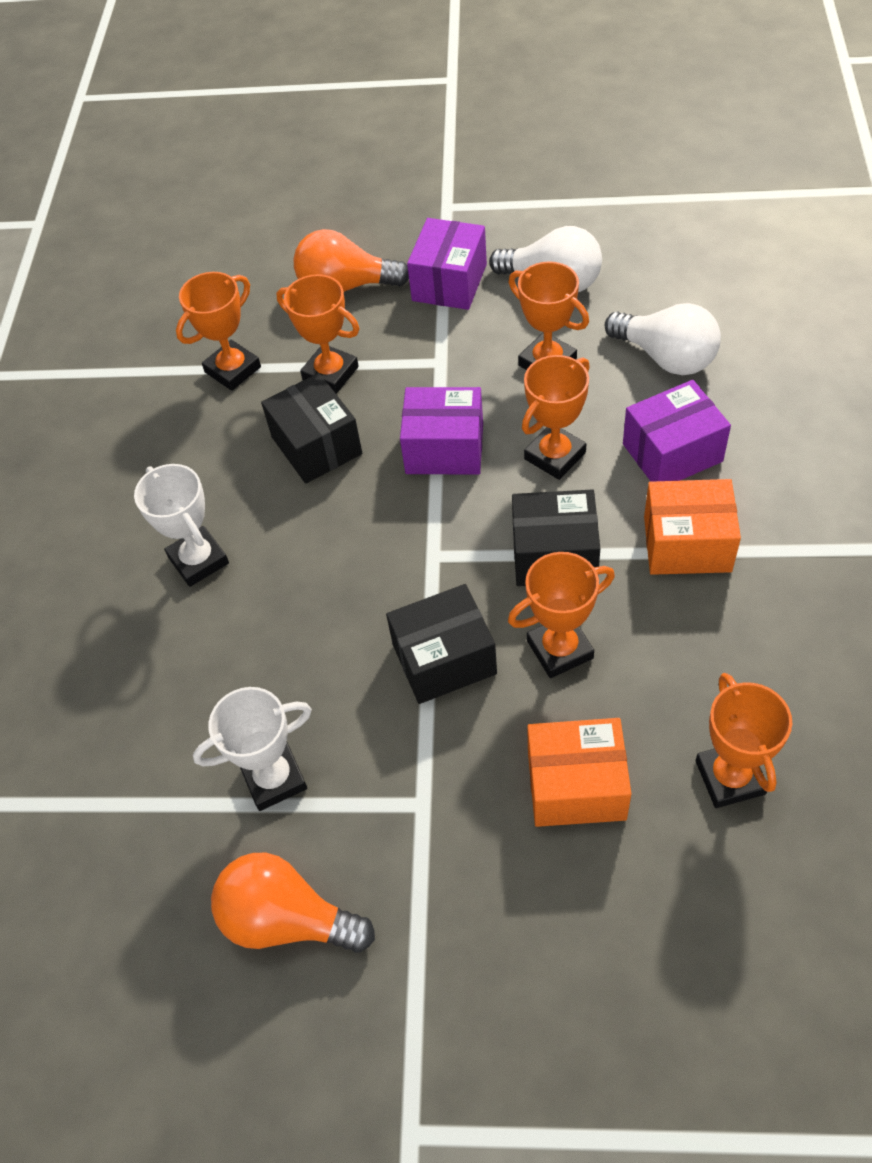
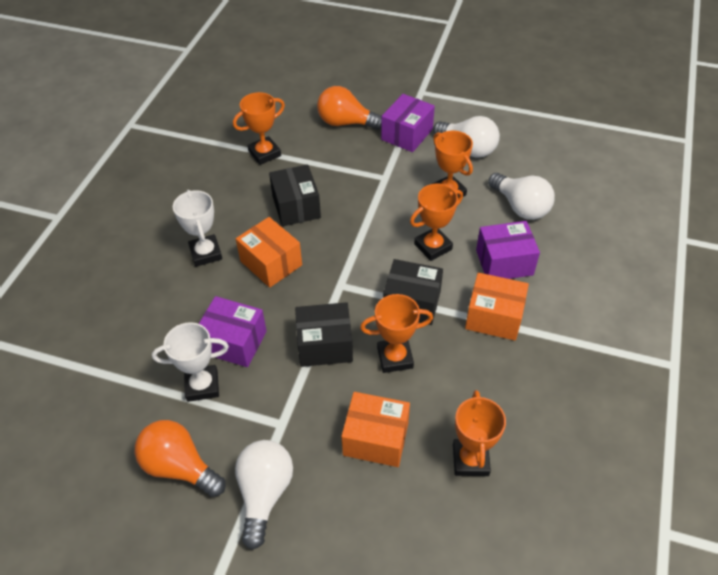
camera: 10 degrees right, 5 degrees down
(310, 549) = (271, 263): none -> orange box
(330, 373) = (319, 169): orange trophy -> none
(437, 922) = (264, 494): none -> white light bulb
(444, 448) = (369, 226): purple box -> purple box (234, 342)

